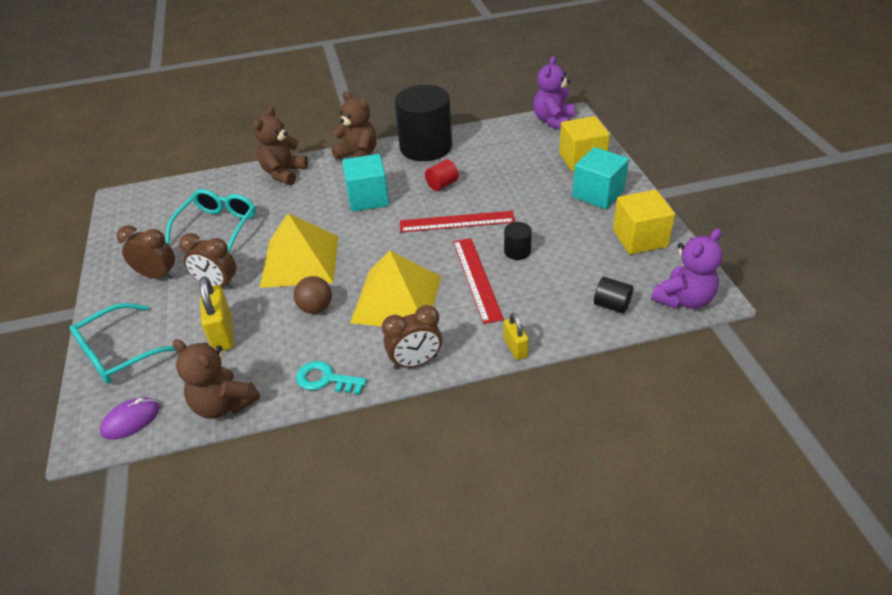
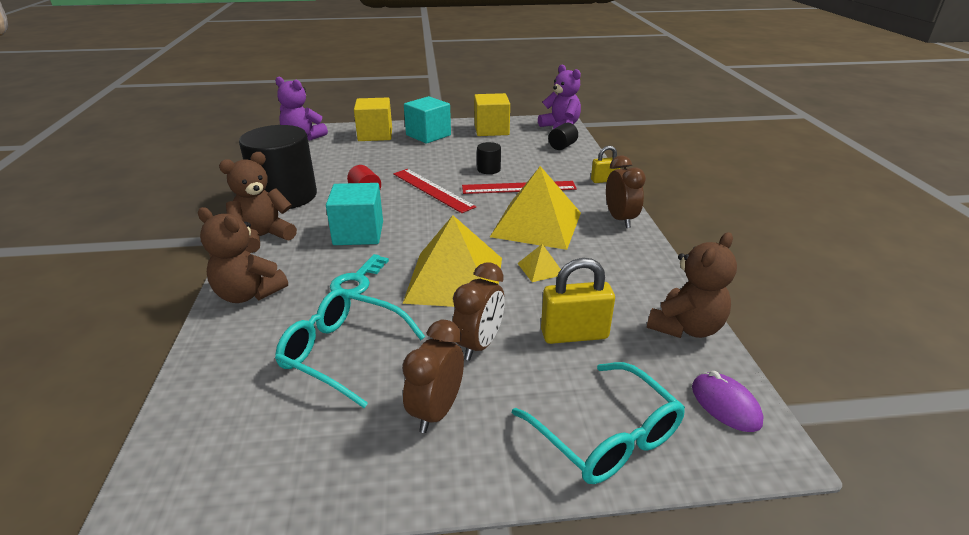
camera: 85 degrees left, 10 degrees down
(316, 308) = (540, 269): brown ball -> yellow pyramid
(325, 379) = (644, 264): turquoise key -> turquoise key (357, 280)
(457, 221) = (432, 190): red ruler -> red ruler turned 45 degrees counterclockwise

